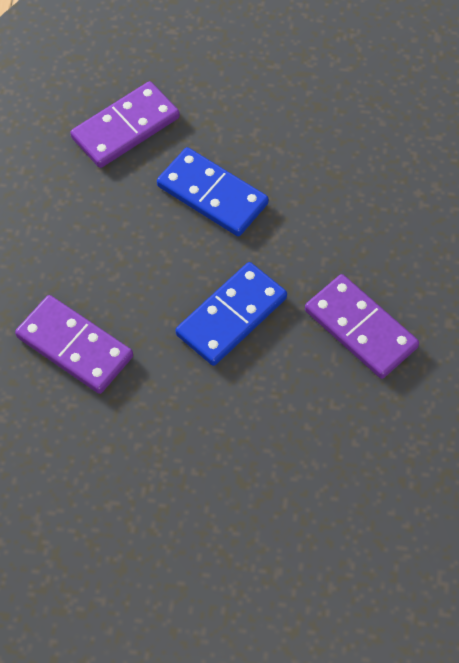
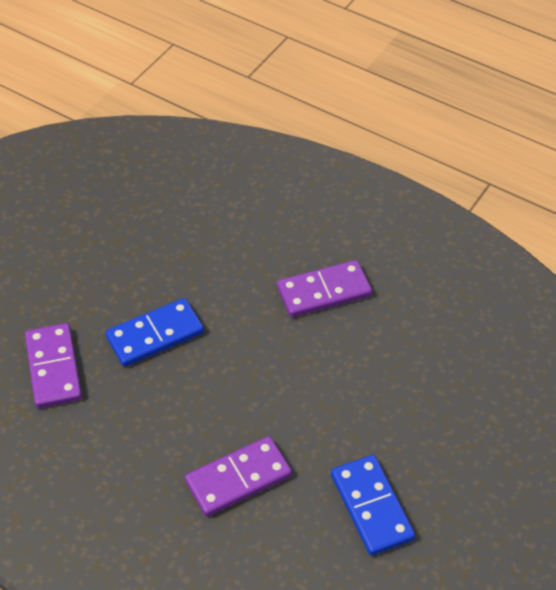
camera: 65 degrees left, 10 degrees down
(231, 316) = (270, 364): blue domino -> blue domino (372, 507)

